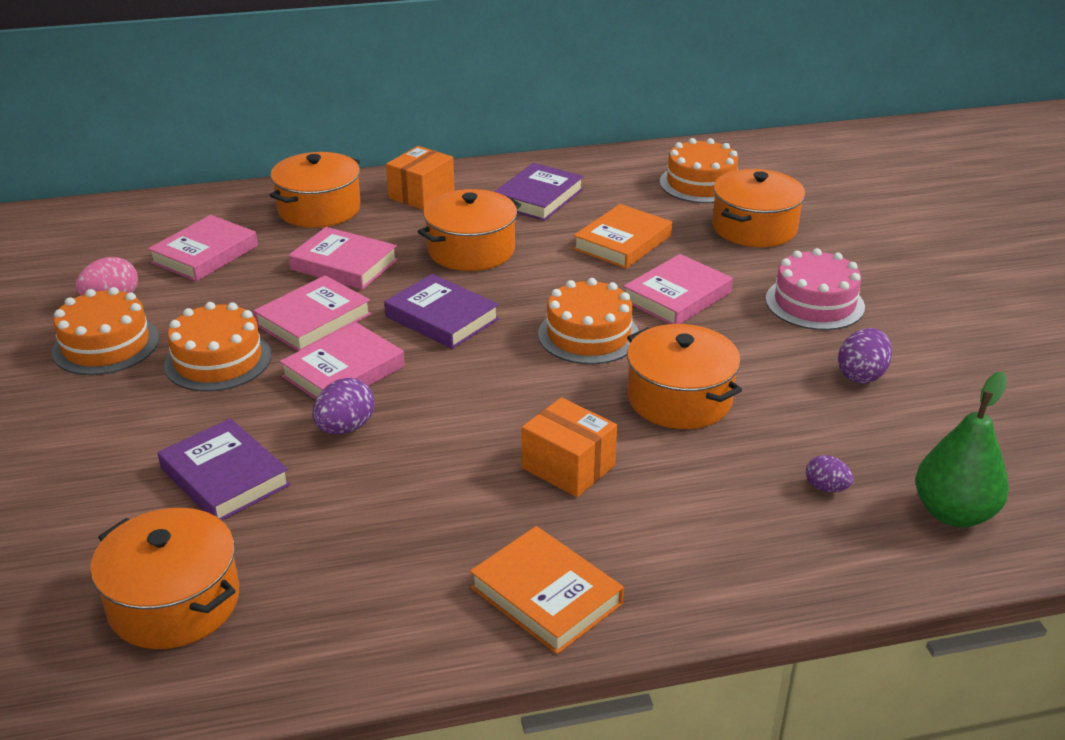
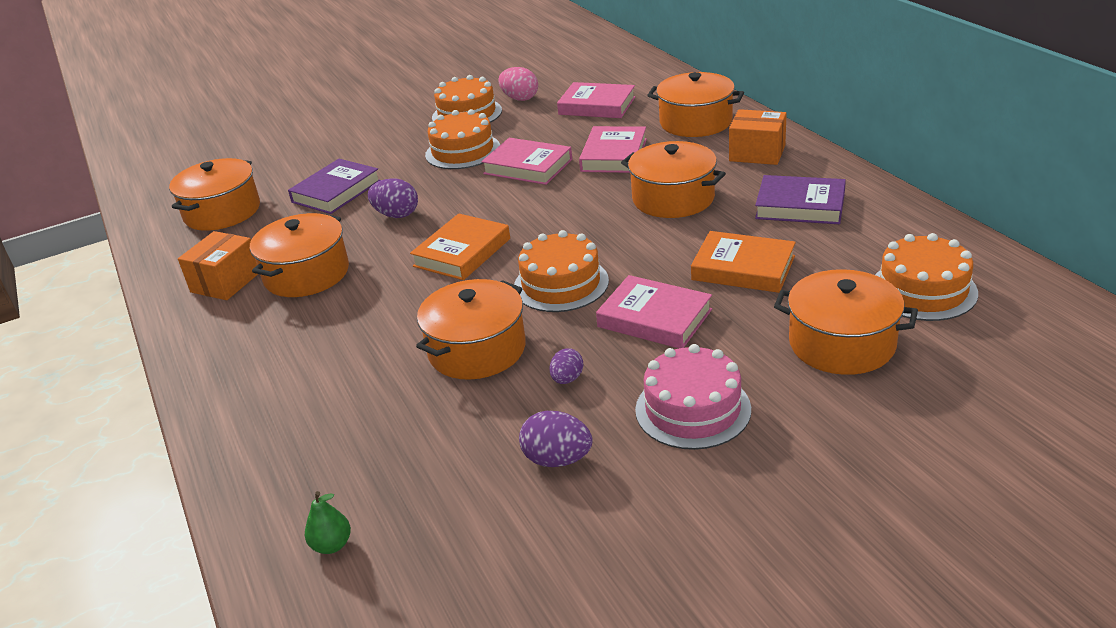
camera: 80 degrees right, 0 degrees up
(343, 371) = (465, 195): pink book -> none
(441, 318) = (555, 213): purple book -> none
(441, 514) = (306, 274): none -> orange pot
(546, 595) = (223, 334): orange book -> orange book (462, 252)
(568, 467) = (368, 313): orange box -> orange box (226, 282)
(826, 488) = (360, 454): purple egg -> purple egg (567, 379)
(953, 513) = (332, 545): green pear -> green pear, size x0.50

